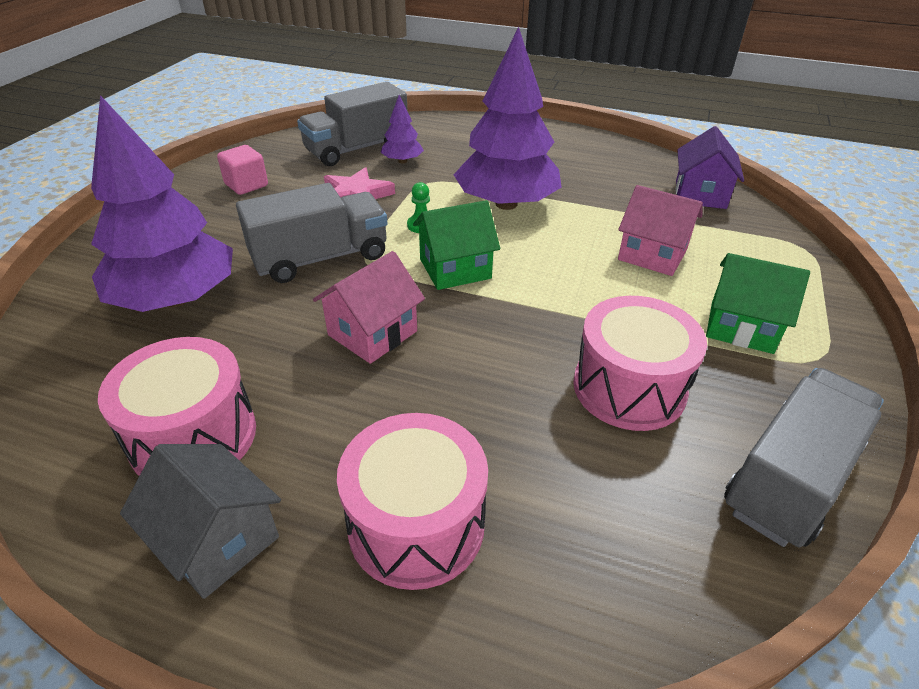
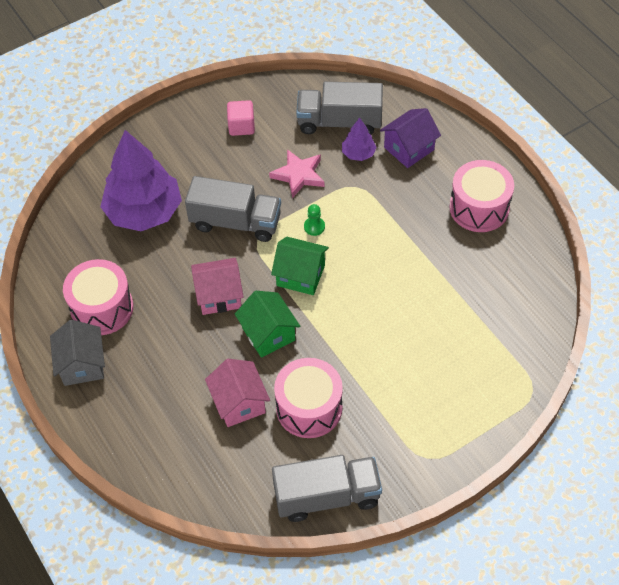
camera: 40 degrees right, 15 degrees up
(416, 524) = (156, 408): pink drum -> pink drum (479, 208)
(506, 204) = (385, 237): purple tree -> none
(652, 254) = (427, 335): pink house -> pink house (239, 403)
(700, 194) = (528, 305): purple house -> purple house (409, 149)
(741, 327) = (412, 414): green house -> green house (268, 334)

